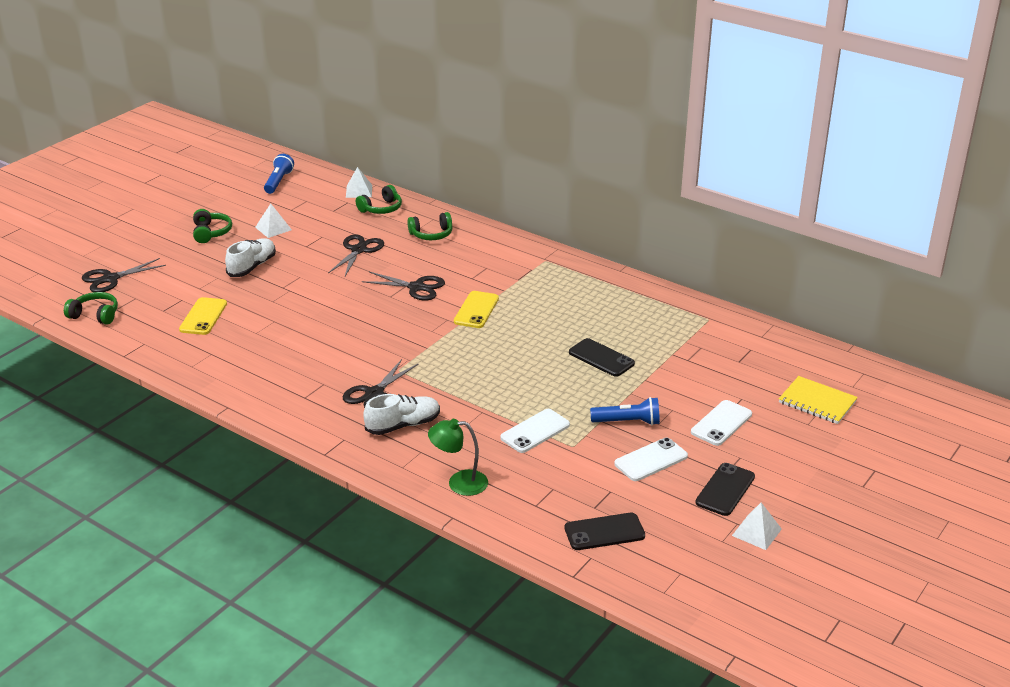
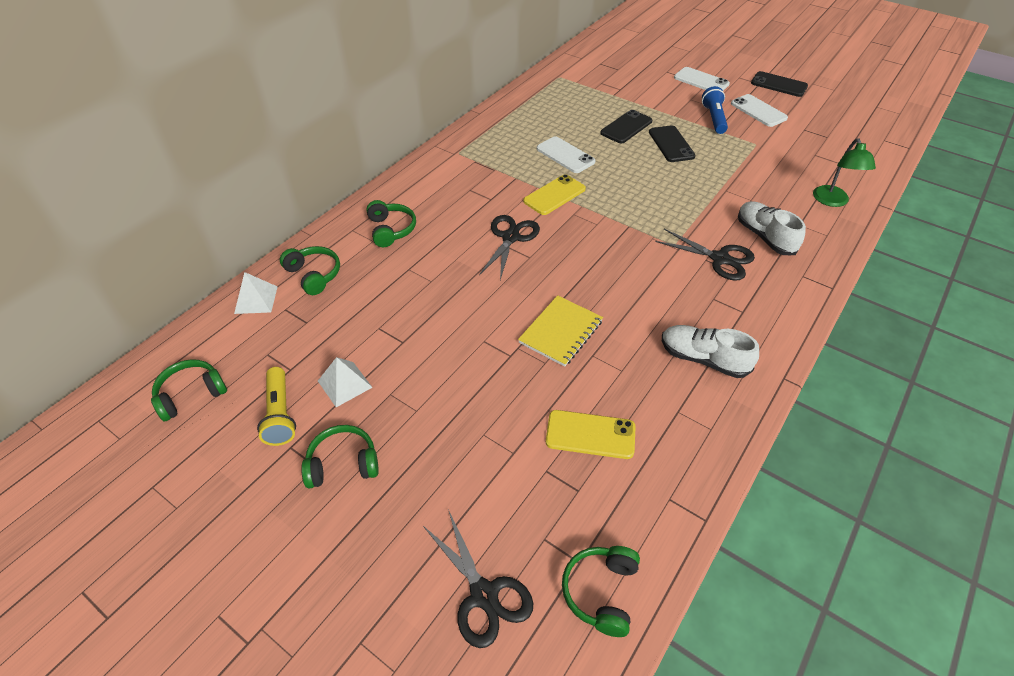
camera: 90 degrees left, 15 degrees up
(252, 266) = (454, 395): white shoe -> white shoe (703, 359)
(255, 210) = (280, 414): none -> yellow flashlight
(278, 182) = (191, 394): blue flashlight -> green headphones
(359, 250) = (420, 289): black scissors -> none
(476, 310) = (554, 195): yellow phone -> yellow phone turned 60 degrees counterclockwise
(535, 431) = (744, 162): white phone -> white phone (565, 155)
(604, 532) = (853, 133): black phone -> black phone (671, 144)
(756, 532) = (817, 77): white pyramid -> none
(817, 402) = (662, 45): yellow notebook -> yellow notebook (561, 332)

